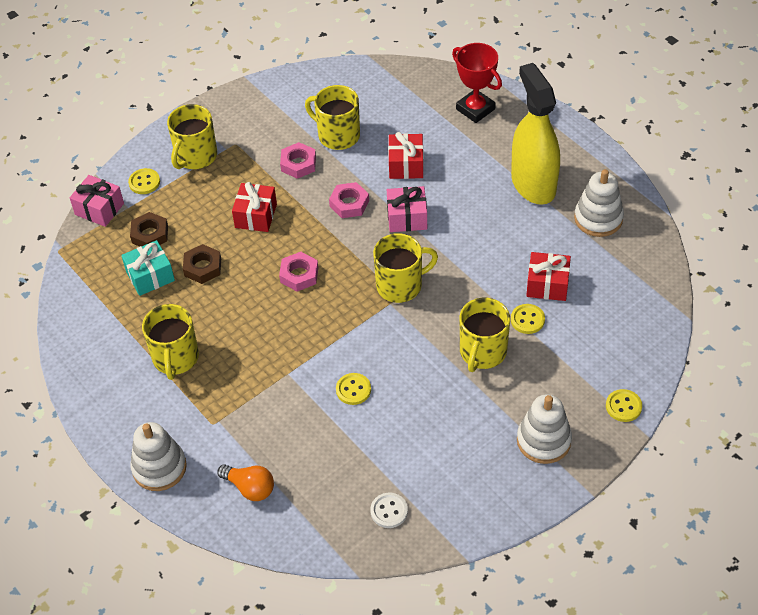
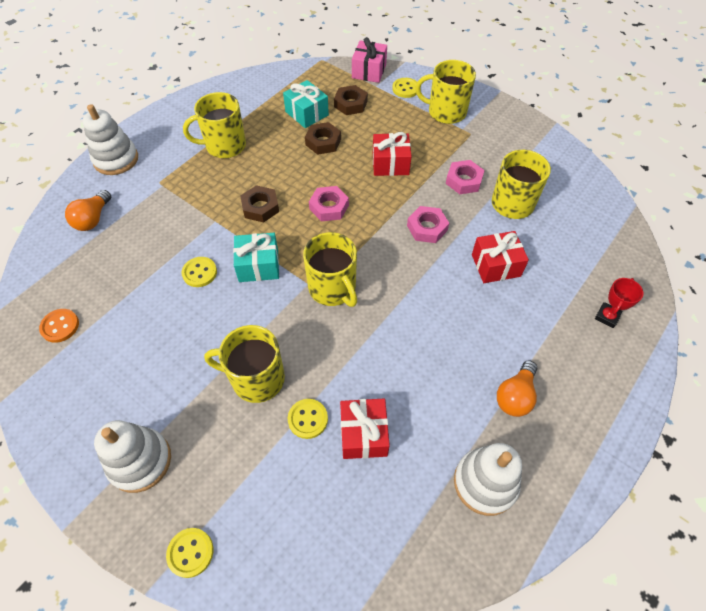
camera: 75 degrees right, 5 degrees up
(281, 332) = (260, 207): none -> brown nut
(358, 340) = (258, 265): none -> turquoise gift
(389, 511) = (60, 326): white button -> orange button
(407, 218) = (423, 278): pink gift -> none
(475, 109) = (607, 316): red trophy -> red trophy, size x0.58
(533, 184) = (515, 396): yellow spray bottle -> orange light bulb

